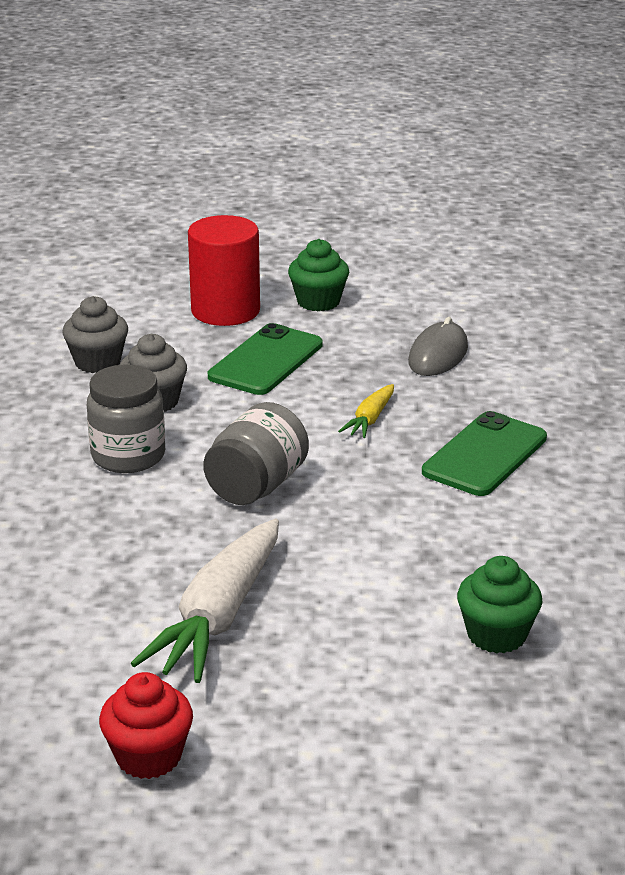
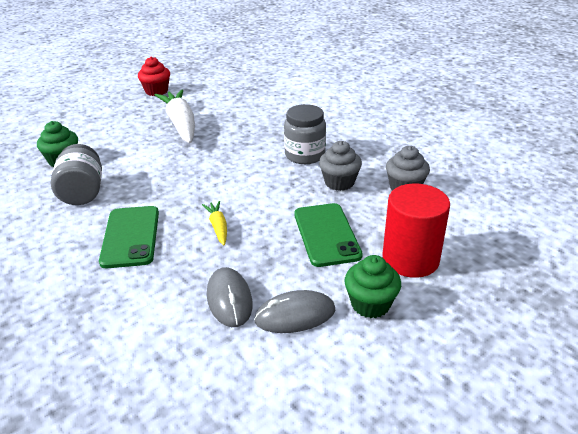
camera: 140 degrees right, 5 degrees up
(256, 486) = (230, 169): grey jar -> grey jar (82, 192)
(393, 321) = (295, 315): none -> grey mouse

